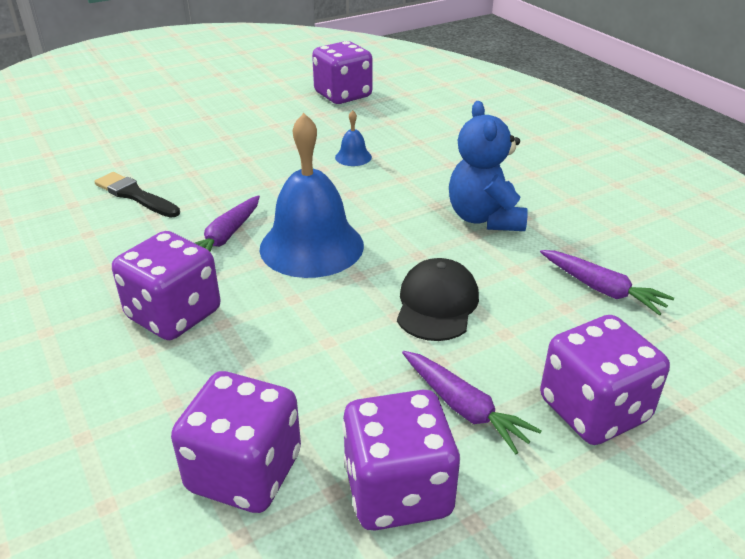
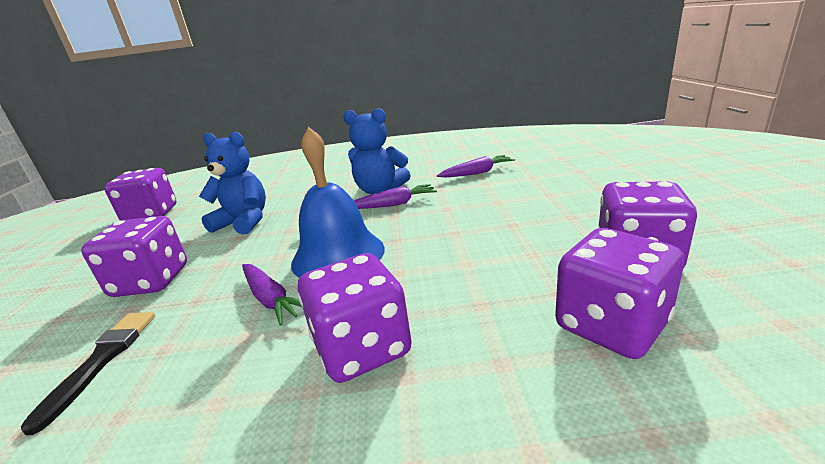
camera: 60 degrees left, 10 degrees down
(135, 195) = (102, 360): black brush -> black brush turned 120 degrees clockwise
(353, 157) = (244, 222): blue bell -> blue teddy bear
(437, 304) = (454, 217): black cap -> none
(464, 408) = (562, 224): purple carrot -> purple carrot (393, 204)
(593, 410) = (576, 190): purple dice -> purple dice (151, 281)

